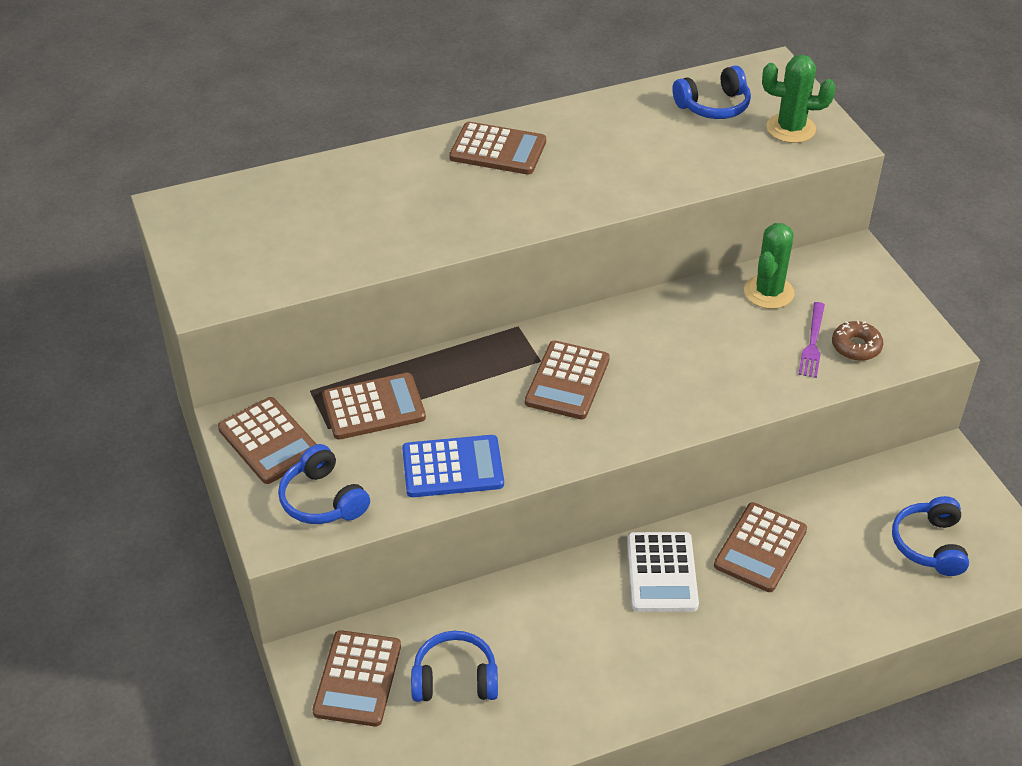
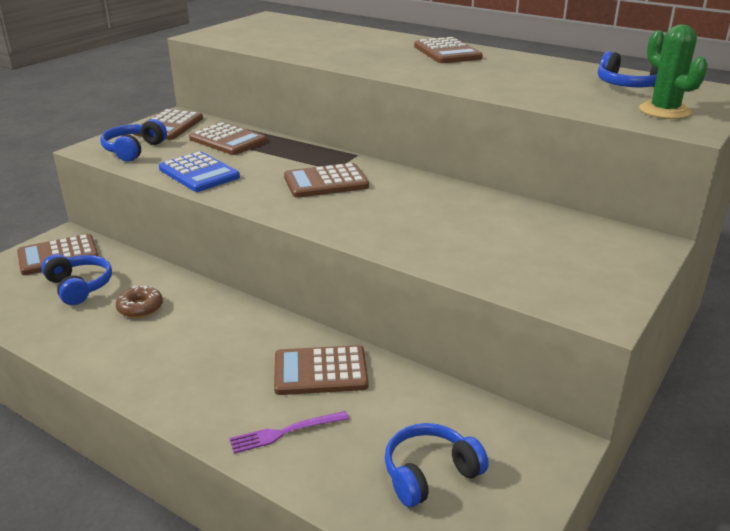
camera: 55 degrees right, 15 degrees down
(661, 573) = (247, 333): white calculator -> none
(768, 292) = (536, 222): green cactus -> none
(812, 342) = (508, 256): purple fork -> purple fork (286, 432)
(856, 346) = (536, 276): brown donut -> brown donut (140, 308)

